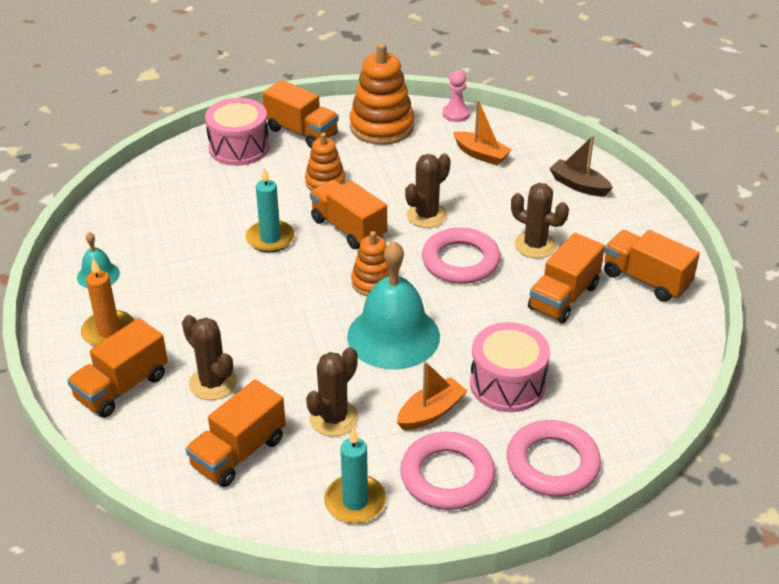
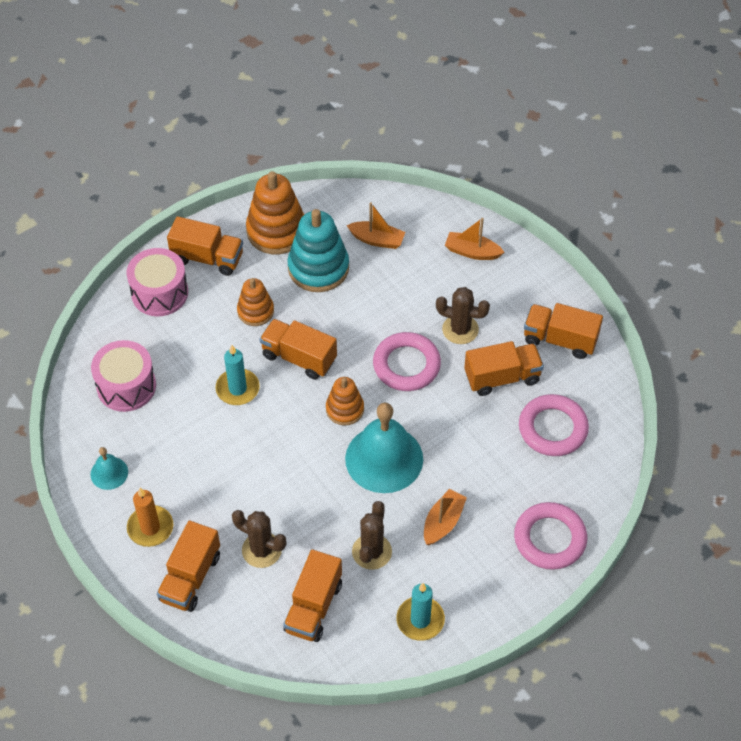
camera: 20 degrees left, 15 degrees up
(408, 163) = (318, 268): none -> turquoise stacking toy
(426, 215) = (358, 323): brown cactus -> none
(447, 476) = (478, 575): pink ring -> pink ring (552, 428)
(456, 114) = (336, 197): pink pawn -> none
(507, 384) = (490, 477): pink drum -> pink drum (126, 386)
(563, 297) = (502, 377): orange truck -> orange truck turned 120 degrees counterclockwise
(578, 185) = (472, 252): brown boat -> orange boat

